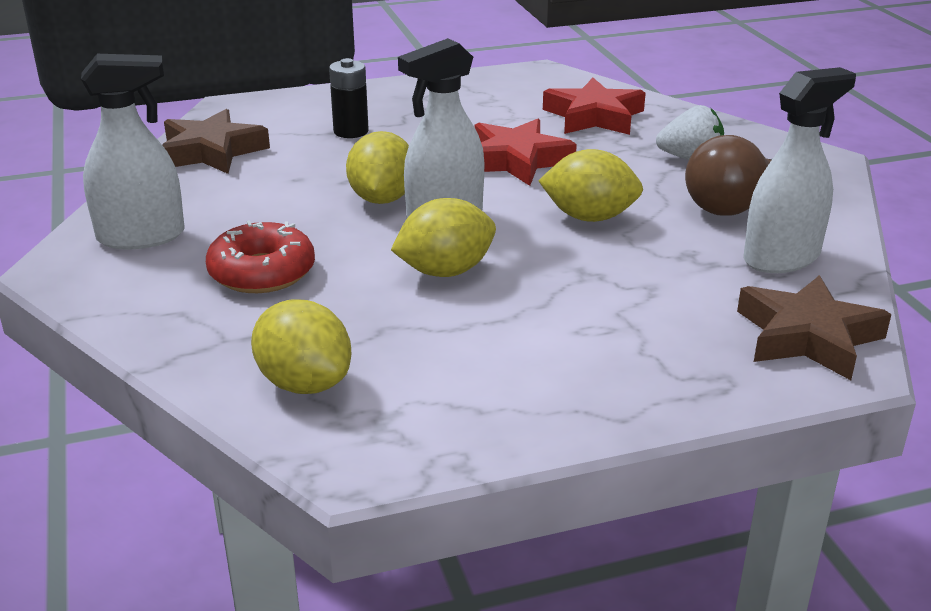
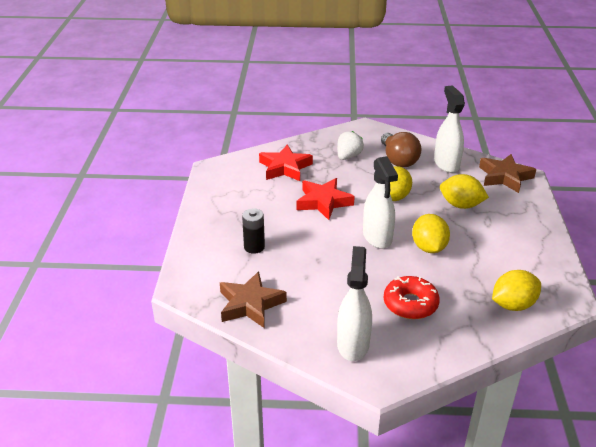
camera: 70 degrees left, 5 degrees up
(382, 199) = (346, 252): yellow lemon -> yellow lemon (461, 205)

